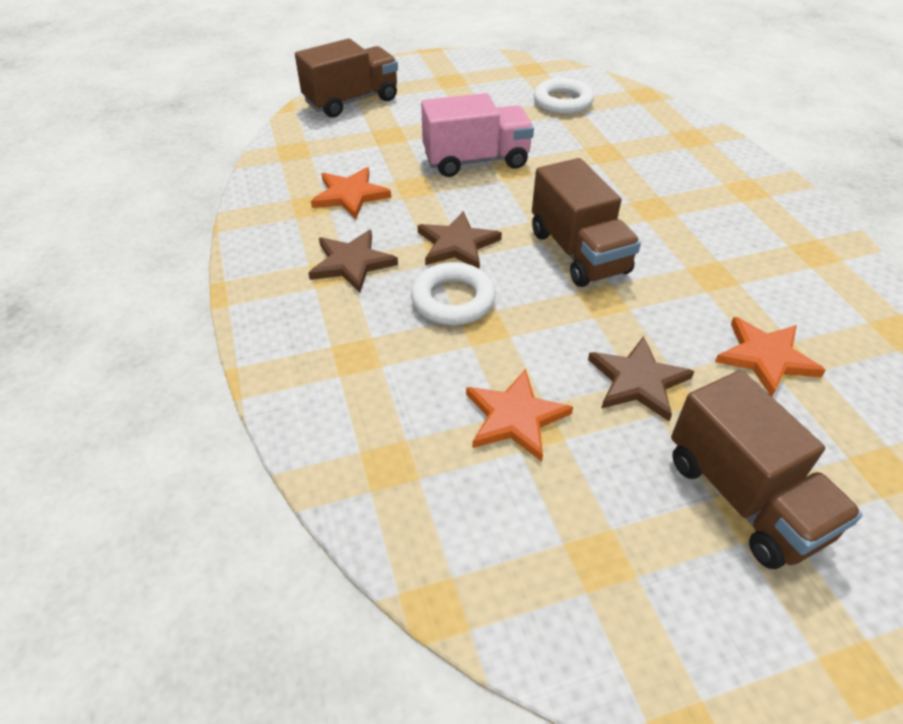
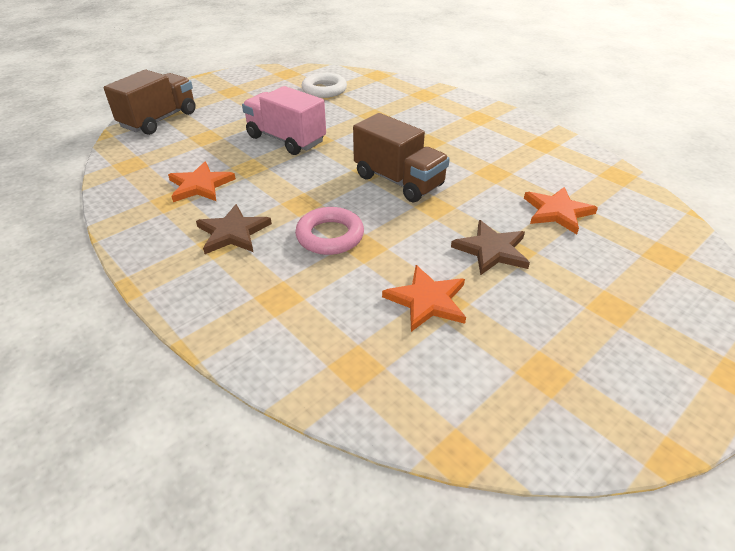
camera: 25 degrees left, 5 degrees down
(453, 300) = (330, 236): white ring -> pink ring
(457, 244) = (308, 198): brown star -> none
(476, 160) = (286, 139): pink truck -> pink truck turned 105 degrees counterclockwise
(744, 497) = (602, 299): brown truck -> none

